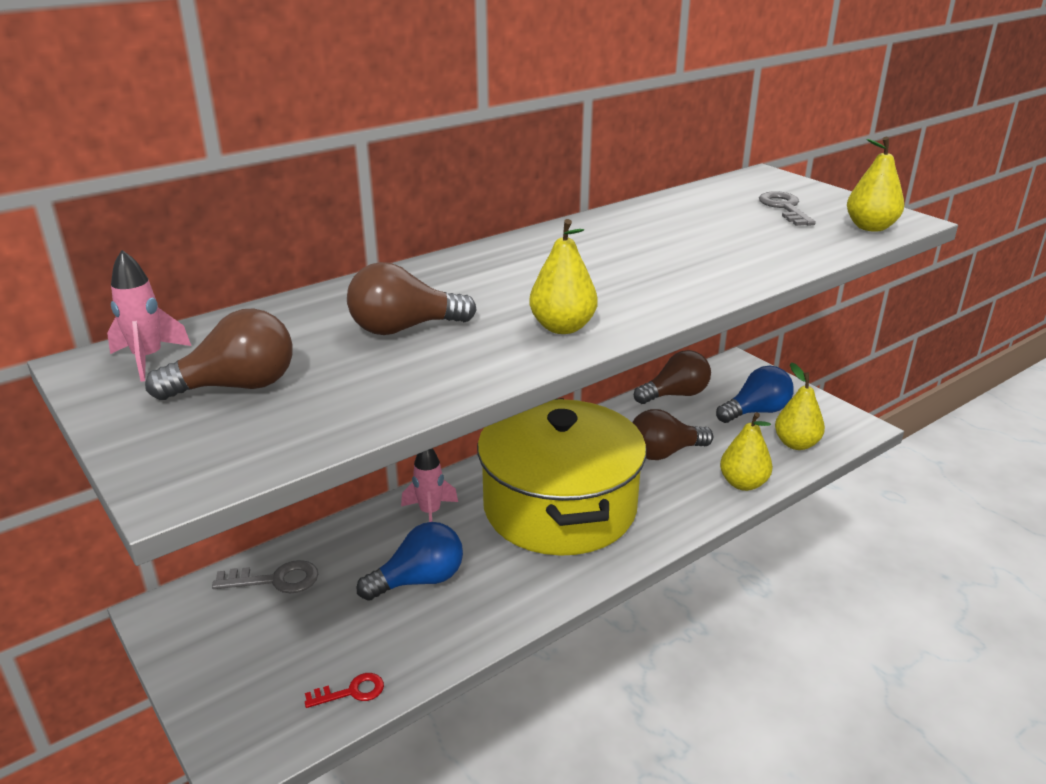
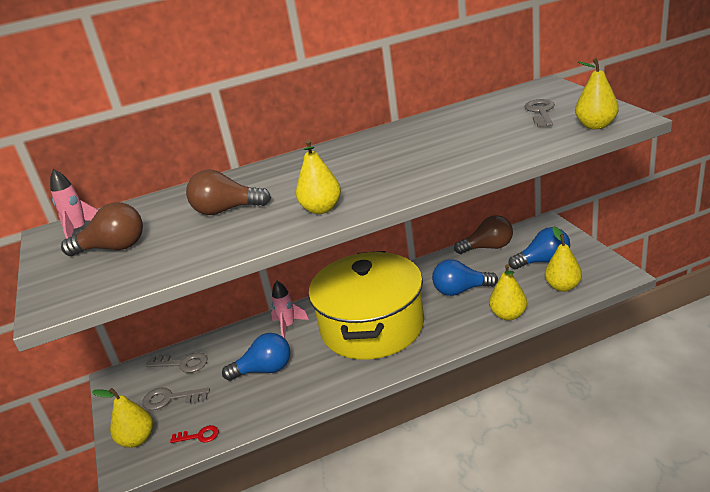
camera: 20 degrees right, 0 degrees up
(242, 708) = (137, 439): none -> yellow pear
(276, 637) = (170, 399): none -> grey key
(664, 453) = (460, 290): brown light bulb -> blue light bulb

